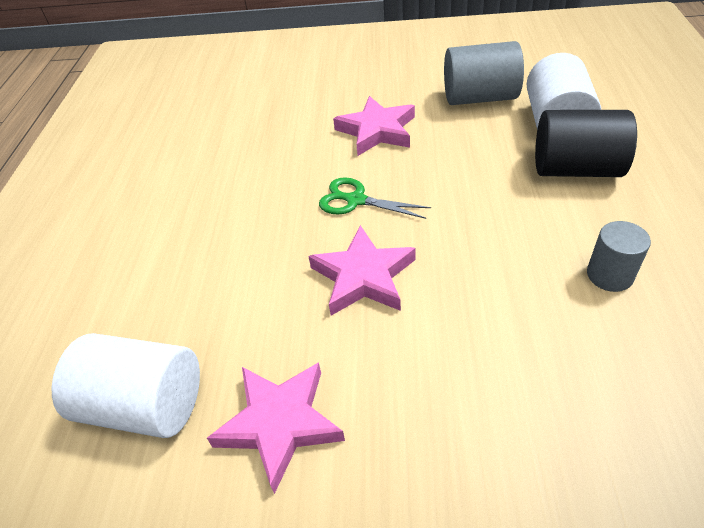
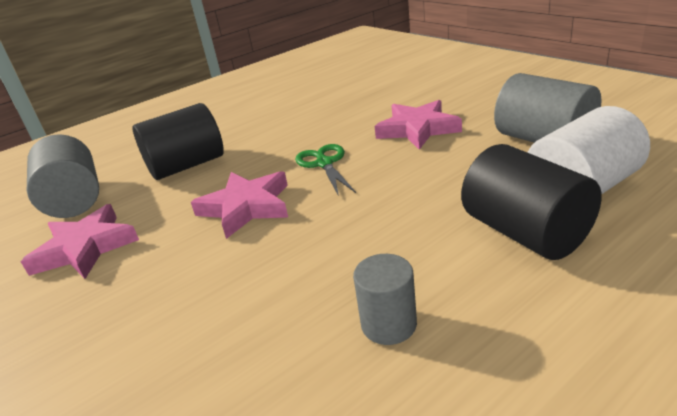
camera: 50 degrees right, 15 degrees down
(145, 405) = (74, 200): white cylinder -> grey cylinder
(214, 284) = (187, 166): none -> black cylinder

